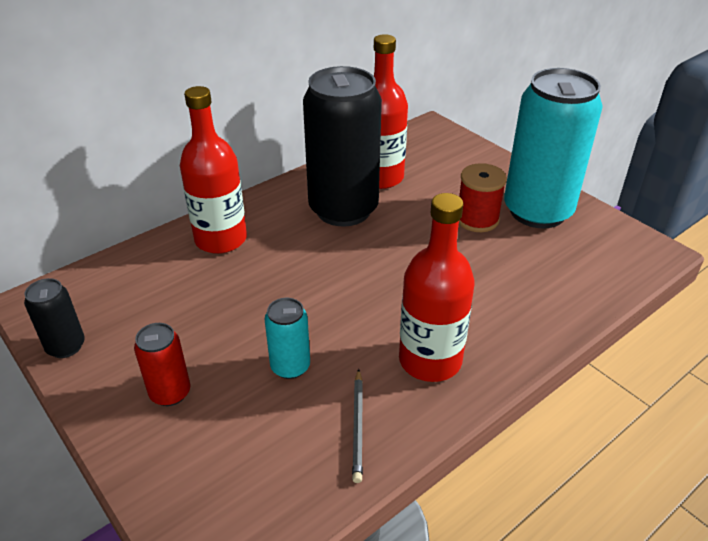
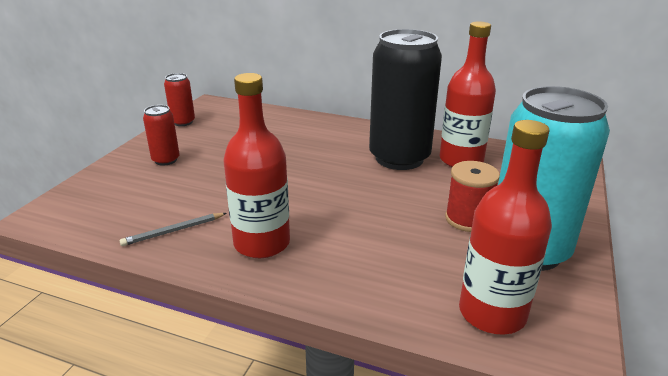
camera: 60 degrees right, 10 degrees down
(66, 346) = (183, 122): black can -> red can
(221, 239) = (314, 129): red bottle -> red bottle (492, 313)
(290, 366) = (213, 189): turquoise can -> none

